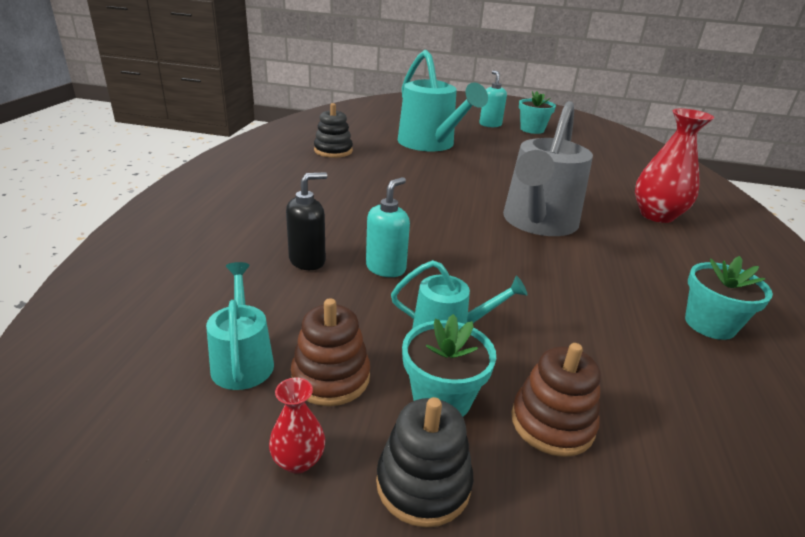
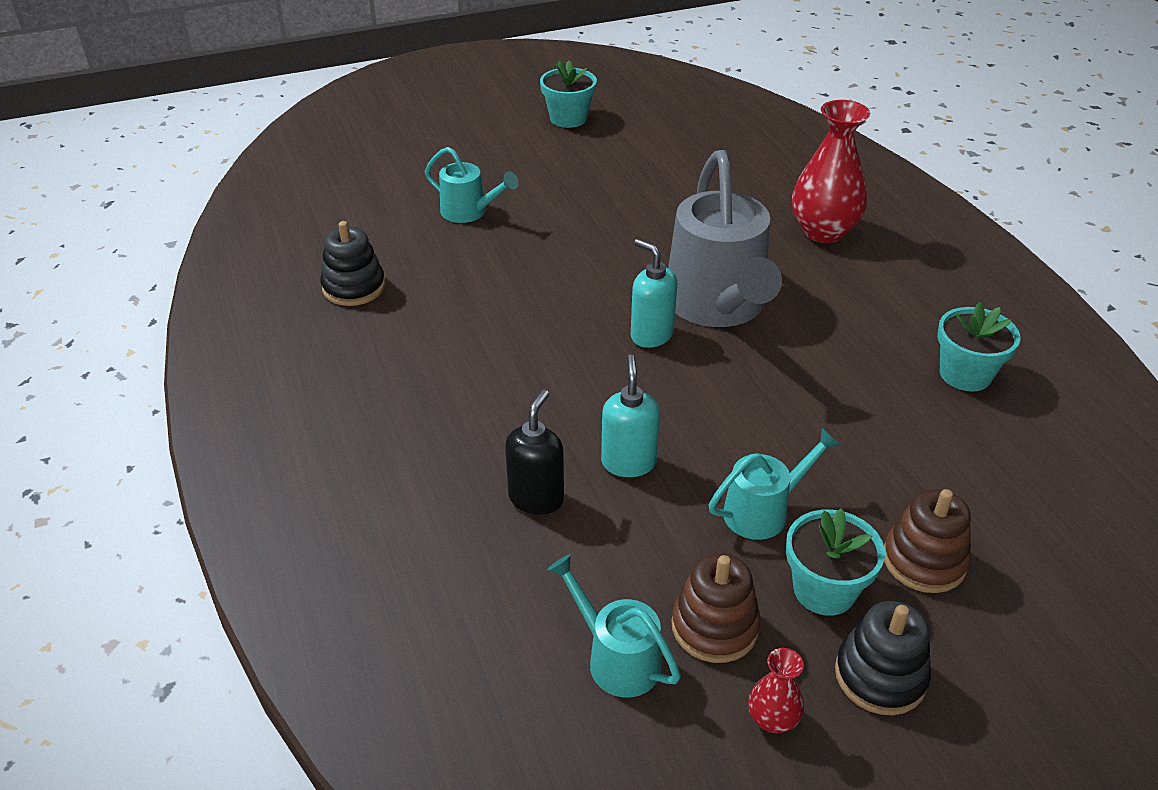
camera: 30 degrees left, 10 degrees up
(431, 144) = (470, 212): turquoise watering can -> turquoise watering can, size x0.50
(490, 124) = (506, 130): turquoise soap dispenser -> turquoise soap dispenser (651, 335)

